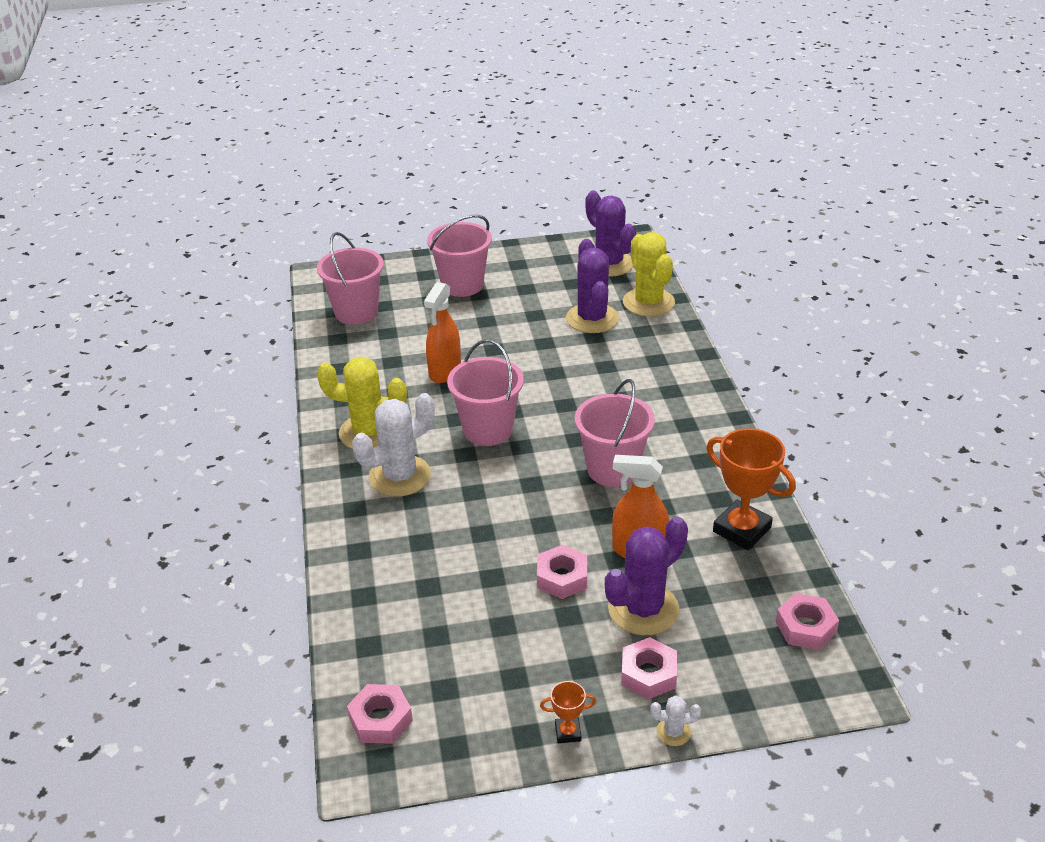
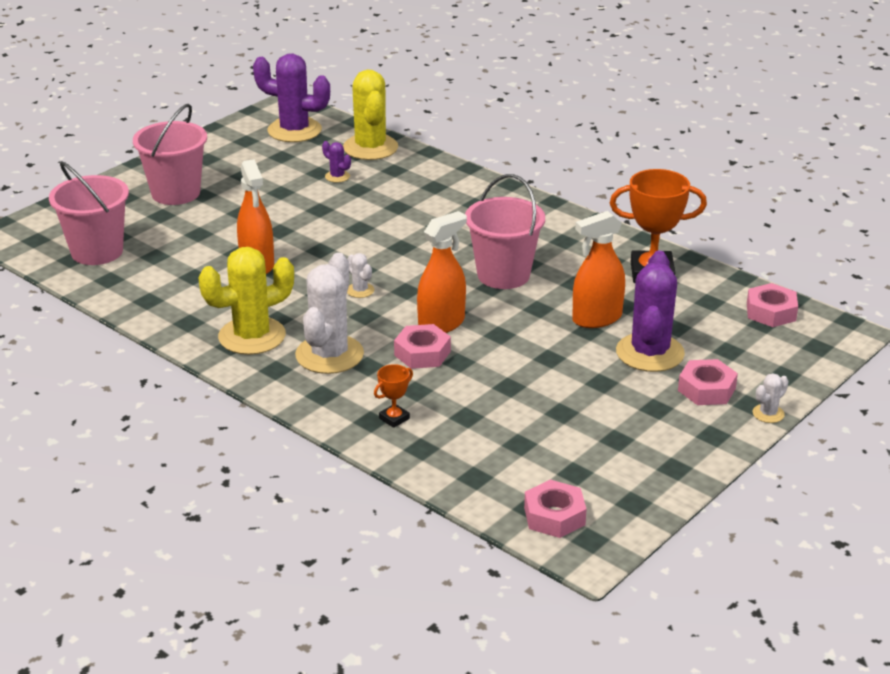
camera: 40 degrees left, 5 degrees down
(488, 430) = (360, 290): pink bucket -> white cactus
(510, 491) = (441, 324): none -> orange spray bottle
(562, 577) = (563, 361): pink nut -> pink nut (422, 353)
(568, 732) = (700, 451): orange trophy -> orange trophy (394, 418)
(592, 319) = (337, 176): purple cactus -> purple cactus, size x0.44
(648, 302) = (370, 148): yellow cactus -> yellow cactus turned 45 degrees clockwise

